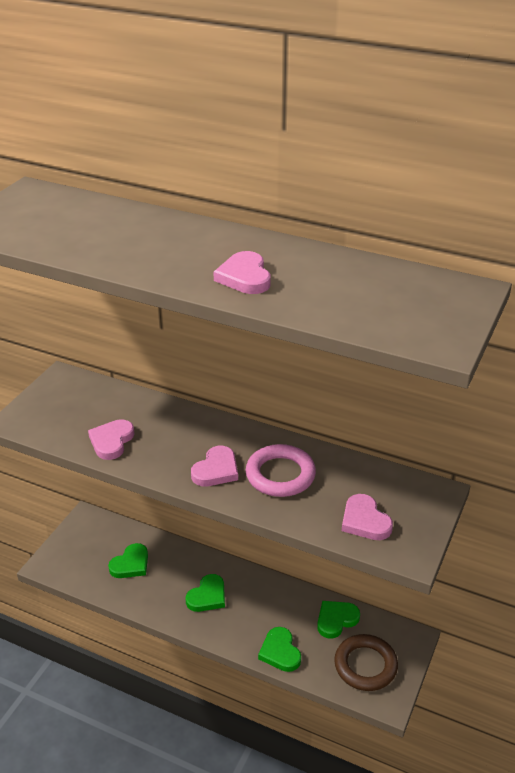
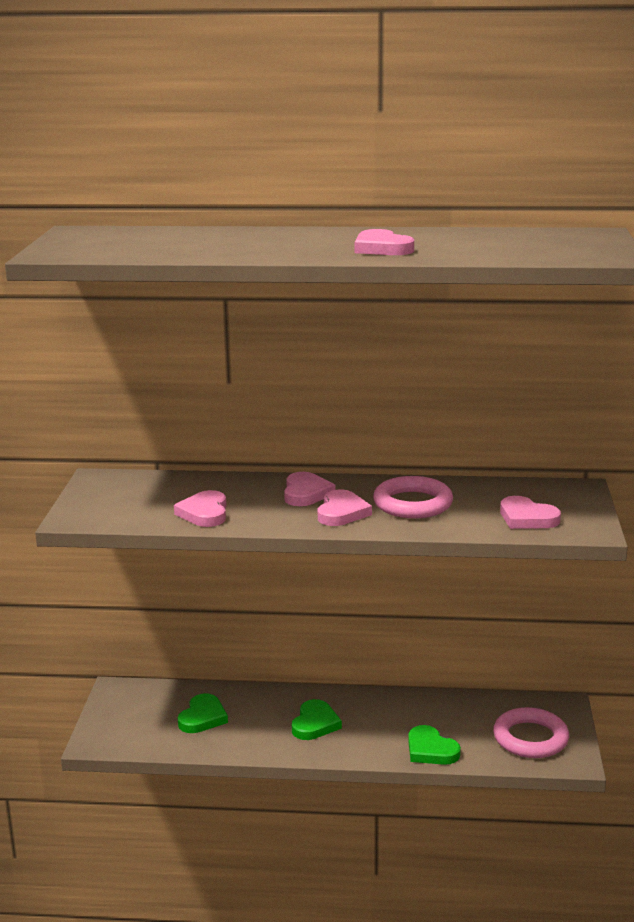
camera: 20 degrees left, 15 degrees down
(204, 437) = (306, 493): none -> pink heart
(336, 620) = (473, 710): green heart -> none
(365, 665) = (530, 738): brown ring -> pink ring

